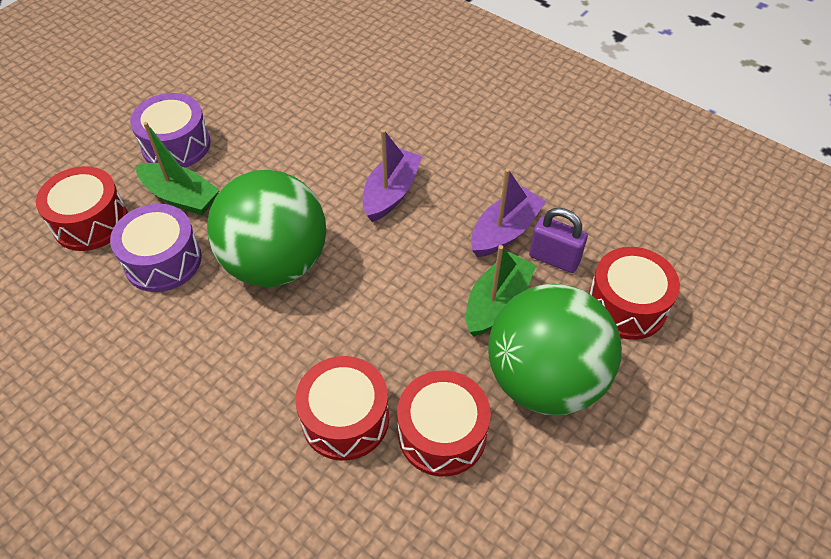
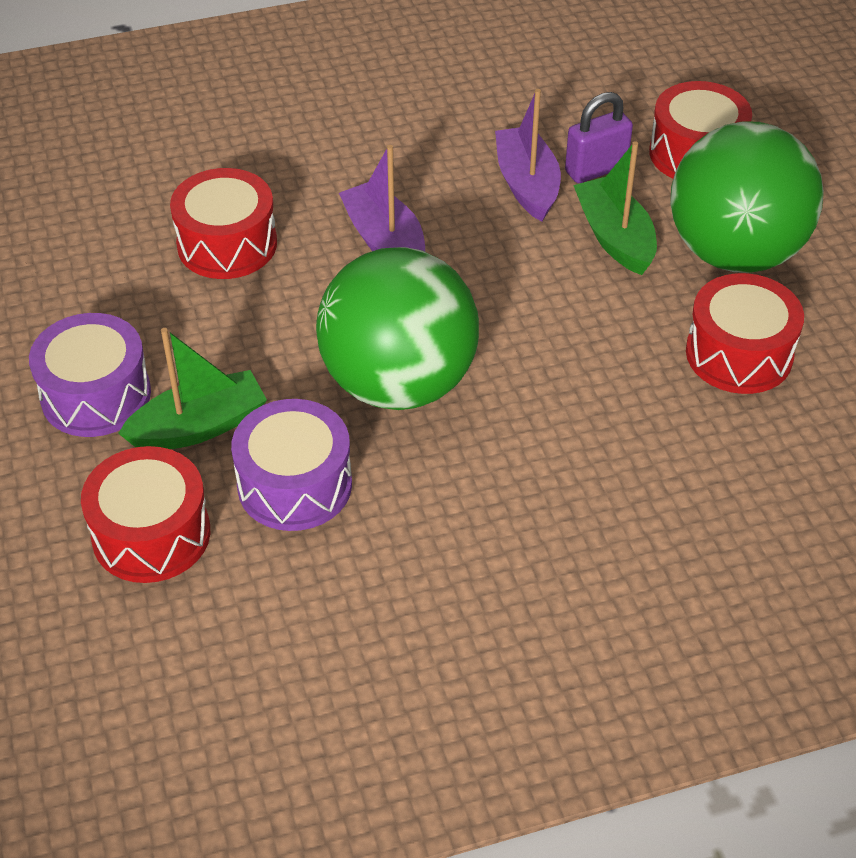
camera: 55 degrees left, 5 degrees down
(345, 419) = (664, 418): red drum -> red drum (227, 244)

